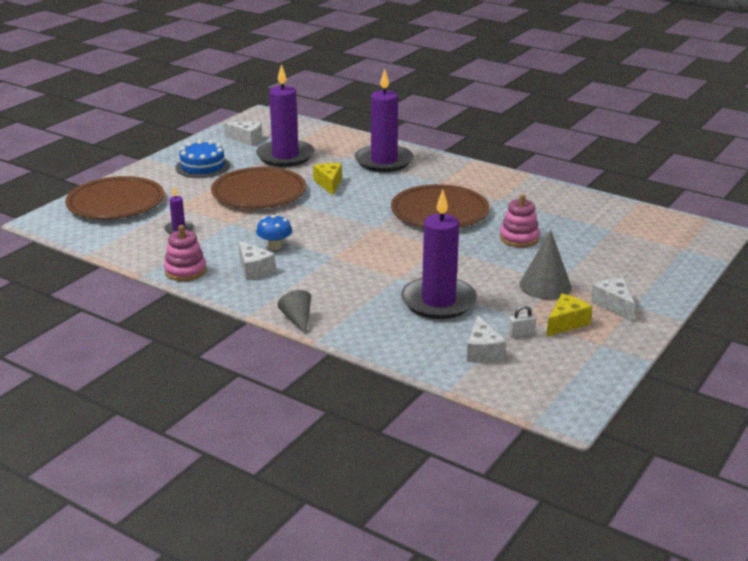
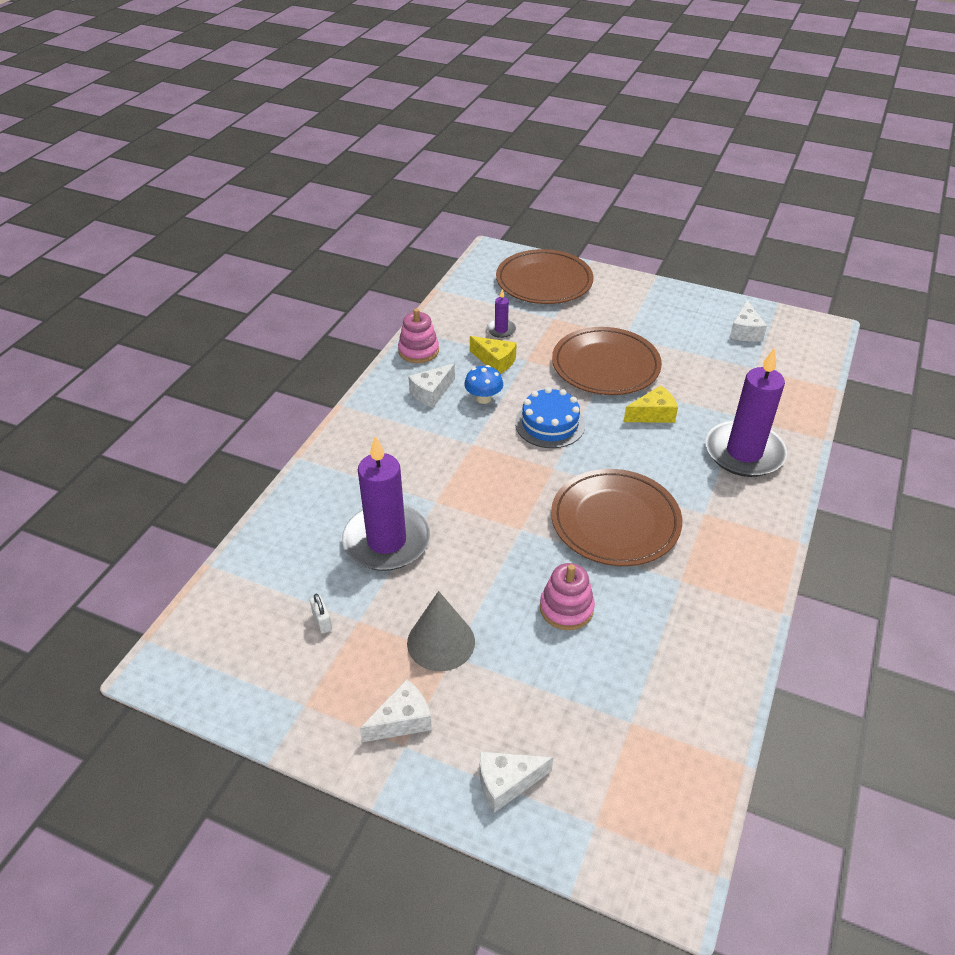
camera: 80 degrees right, 15 degrees up
(202, 166) = (653, 315): blue cake -> blue cake (550, 424)
(285, 156) = (713, 368): purple candle -> none
(297, 319) = (337, 438): grey cone -> none
(482, 351) = (283, 588): white cheese -> white cheese (506, 783)
(566, 323) = (351, 666): yellow cheese -> yellow cheese (495, 361)

